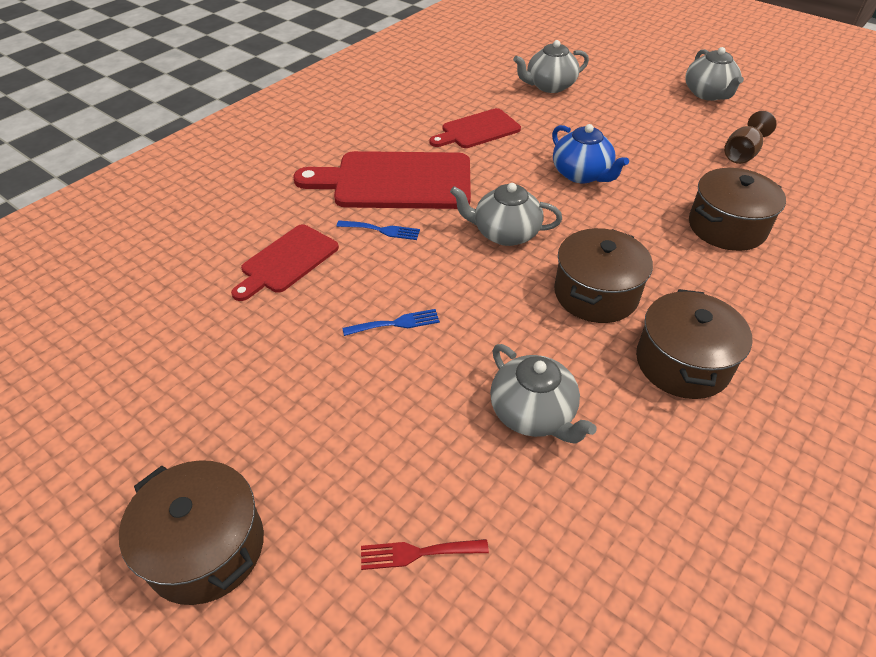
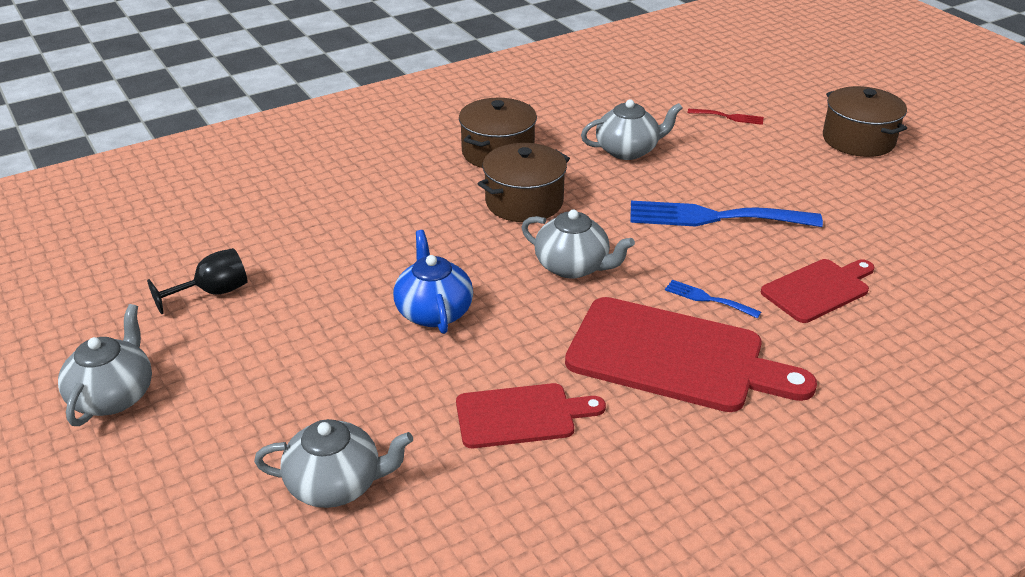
camera: 160 degrees left, 10 degrees down
(396, 323) = (713, 217): blue fork -> blue fork, size x2.16
(533, 413) = (628, 150): grey teapot -> grey teapot turned 90 degrees clockwise
(726, 227) = (344, 224): brown pot -> none
(742, 153) = (213, 292): brown goblet -> black goblet

